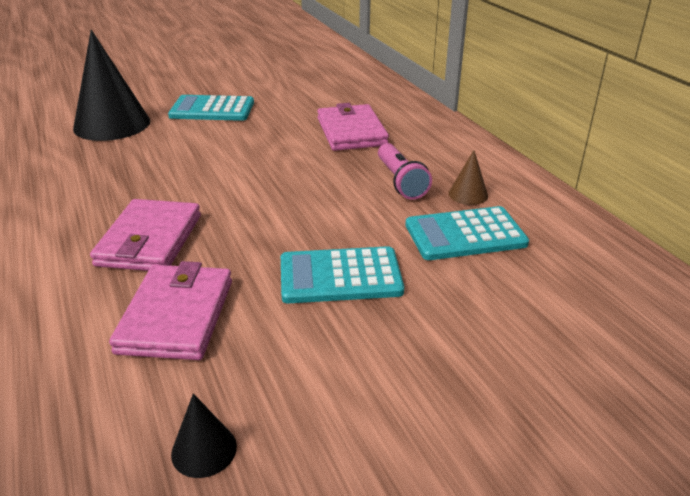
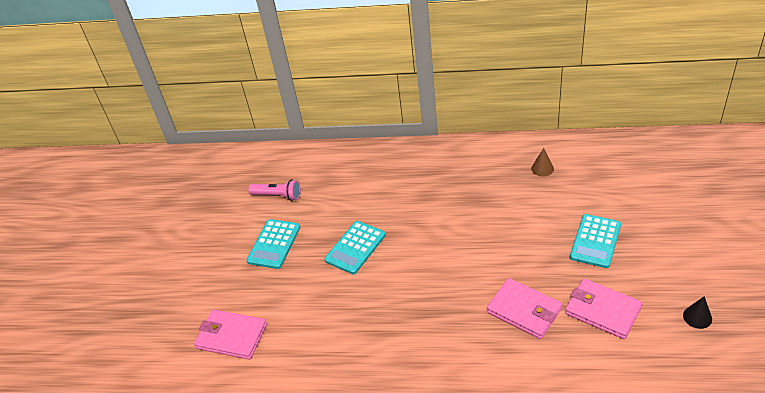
camera: 55 degrees left, 10 degrees up
(112, 124) = (344, 308): black cone -> none
(351, 132) = (438, 189): pink wallet -> pink wallet (231, 336)
(400, 181) = (514, 189): pink flashlight -> pink flashlight (278, 196)
(465, 234) = (580, 184): turquoise calculator -> turquoise calculator (274, 244)

